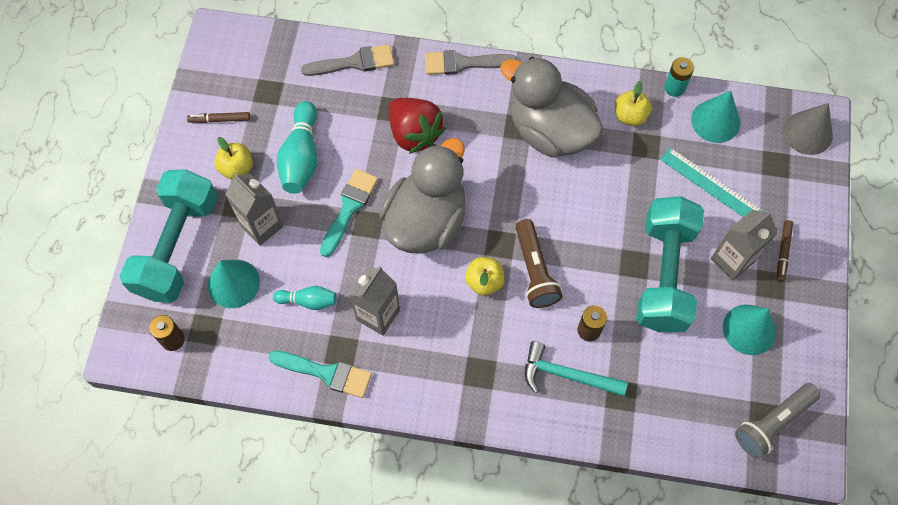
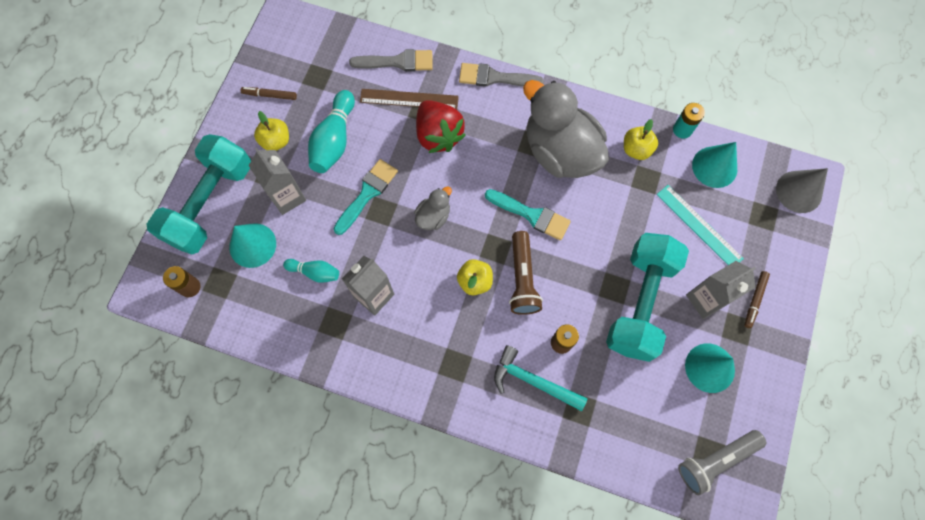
camera: 10 degrees right, 5 degrees up
(326, 373) = (318, 341): turquoise brush -> turquoise brush (531, 215)
(375, 100) = (409, 99): none -> brown ruler
(426, 221) = (433, 216): grey duck -> grey duck, size x0.45

